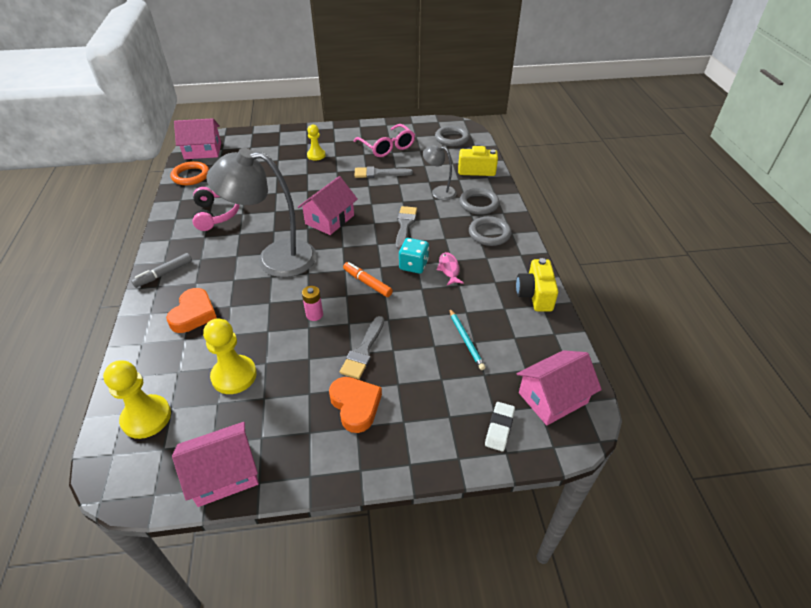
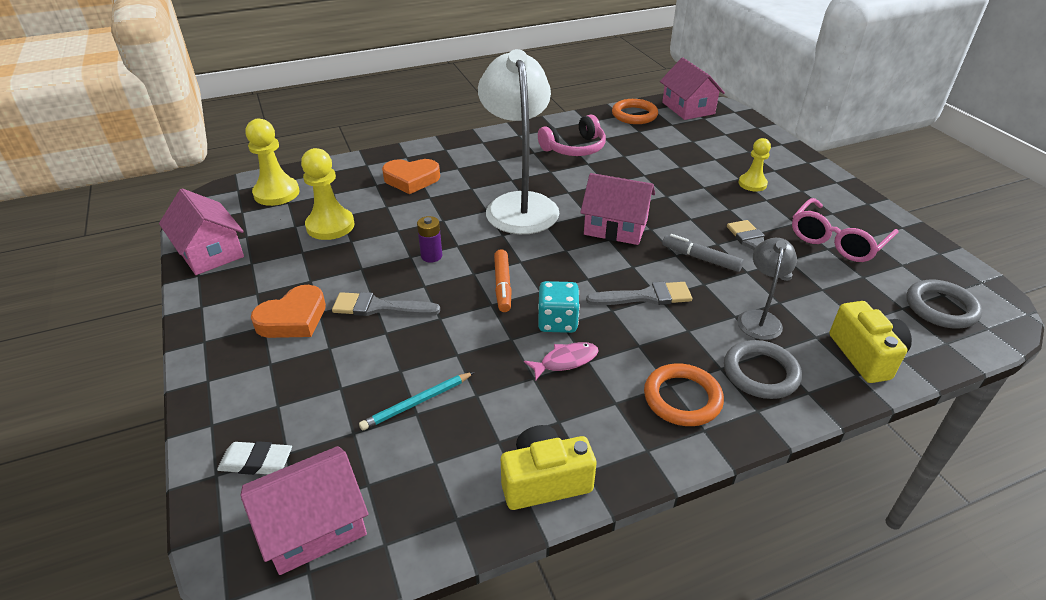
camera: 75 degrees right, 5 degrees down
(164, 274) = (464, 147): grey marker -> grey marker (700, 258)
(274, 258) = (519, 204): grey lamp -> white lamp
(314, 315) = (431, 256): pink battery -> purple battery
(367, 283) = (503, 285): orange marker -> orange marker turned 150 degrees clockwise
(489, 234) = (682, 398): grey ring -> orange ring
(552, 398) = (313, 525): pink house -> pink house turned 75 degrees counterclockwise

